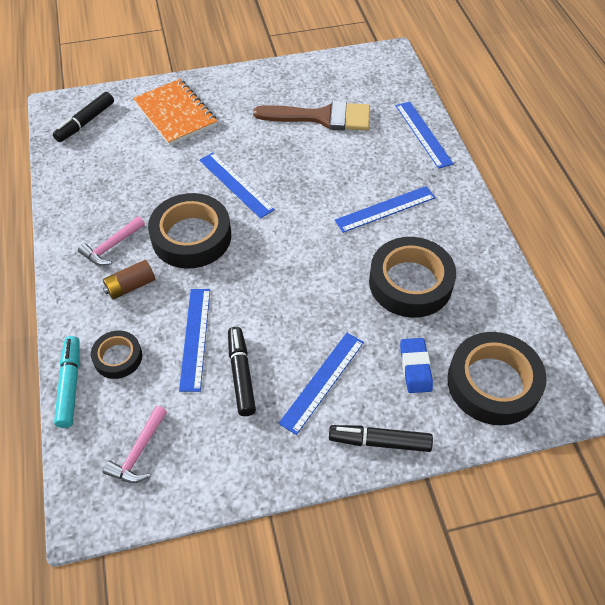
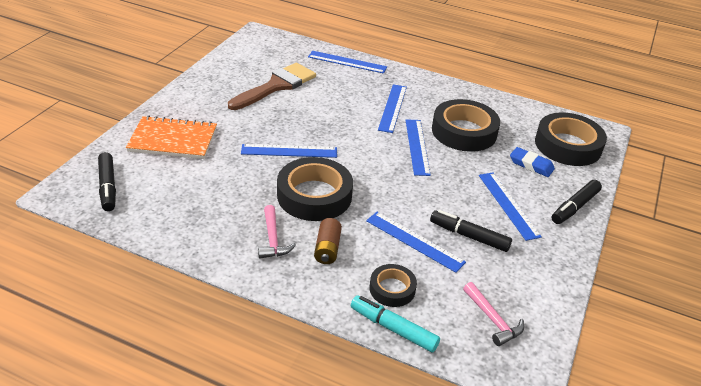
camera: 55 degrees left, 15 degrees down
(341, 262) = (417, 146): none -> blue ruler

